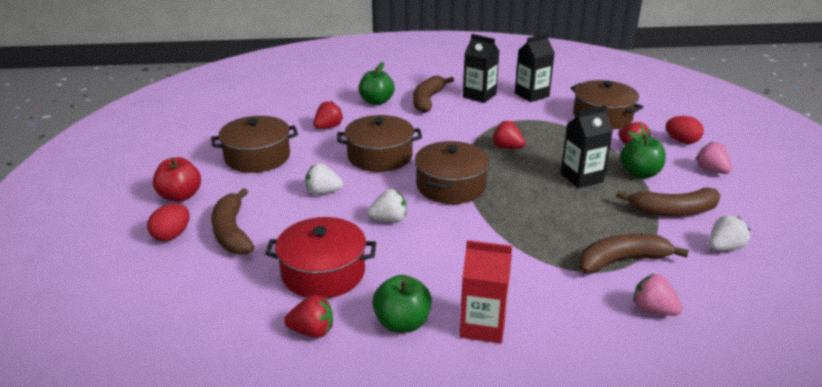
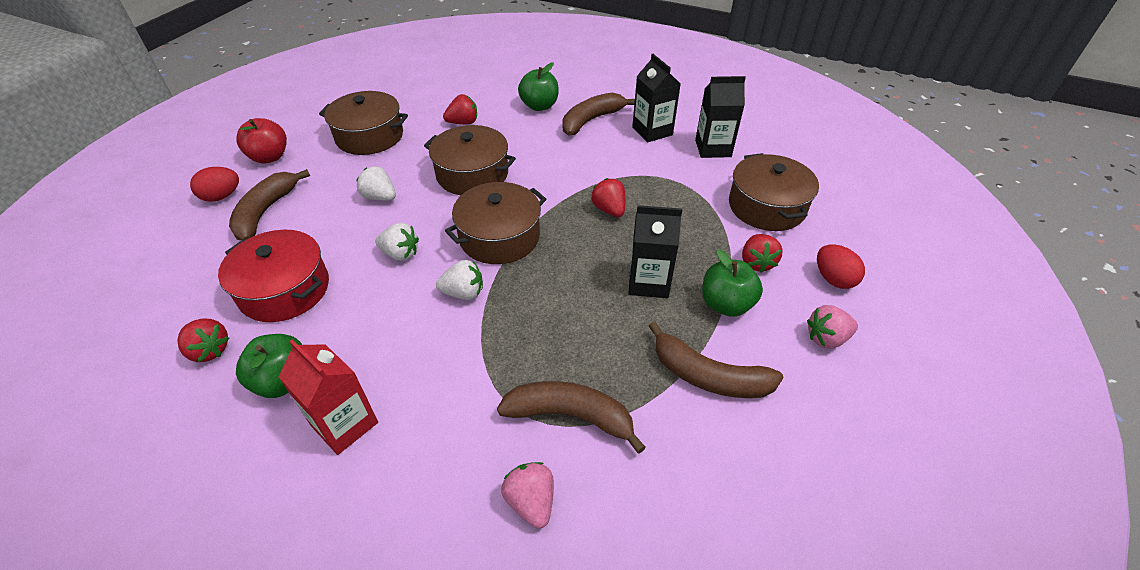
camera: 30 degrees right, 15 degrees up
(711, 170) = (826, 338): pink strawberry -> pink strawberry turned 105 degrees counterclockwise
(724, 248) = (714, 460): white strawberry -> white strawberry (463, 293)

